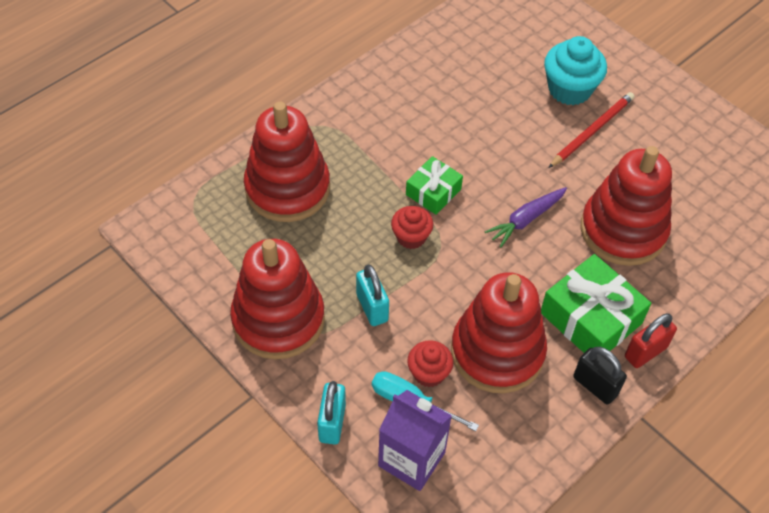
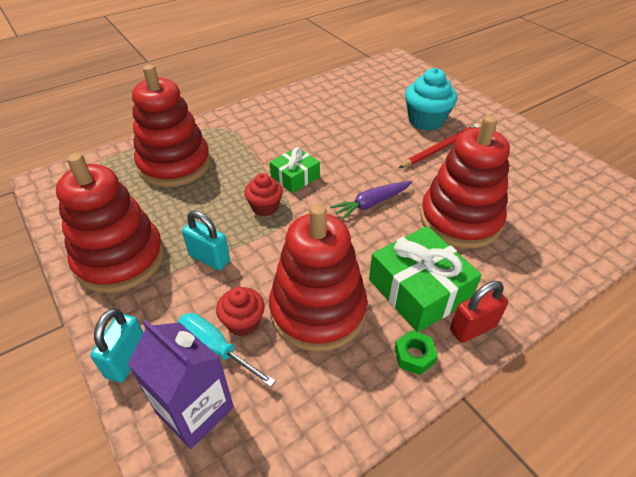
camera: 10 degrees right, 10 degrees down
(372, 307) = (209, 258): turquoise padlock -> turquoise padlock turned 45 degrees counterclockwise
(595, 386) = (414, 356): black padlock -> green nut

